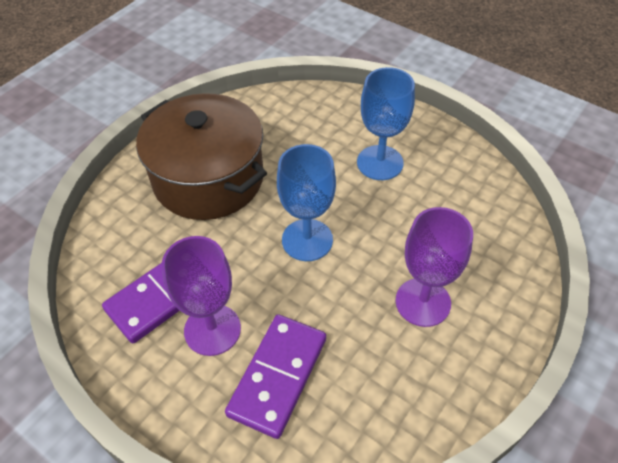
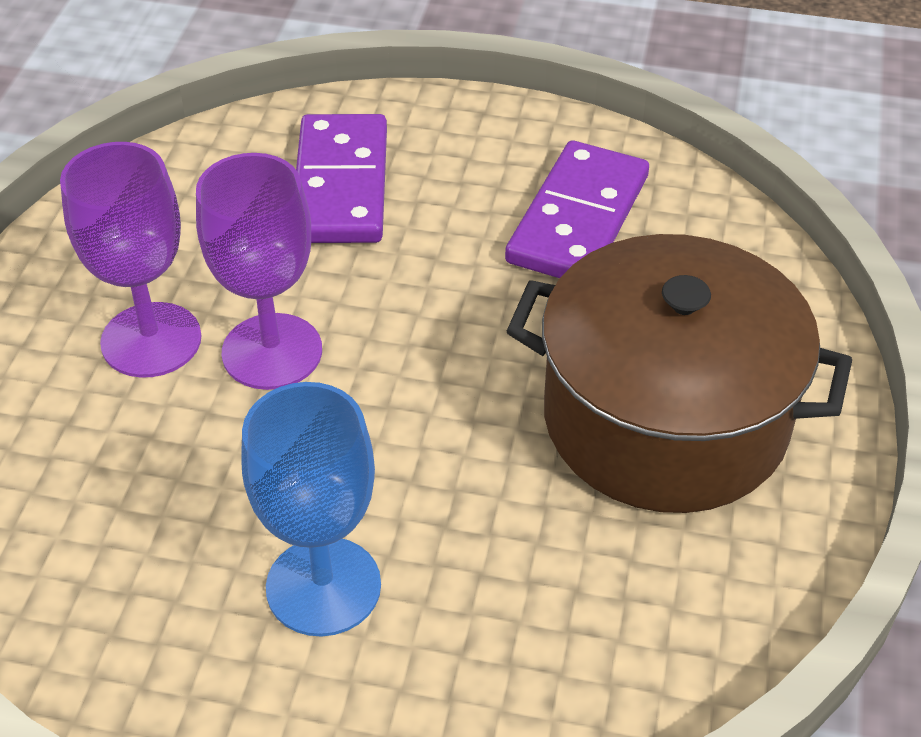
camera: 155 degrees right, 5 degrees down
(212, 329) = (470, 204): purple goblet -> purple goblet (272, 351)
(307, 240) = (398, 371): blue goblet -> none

